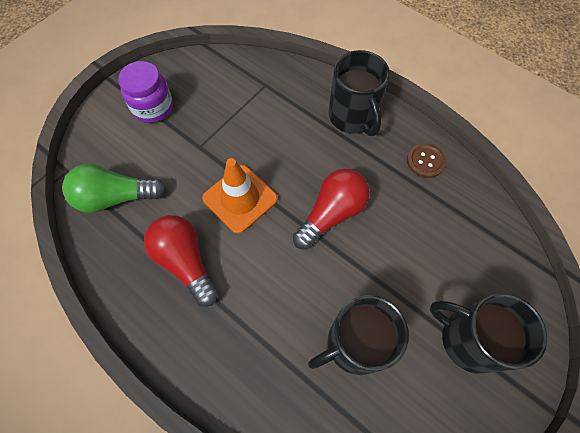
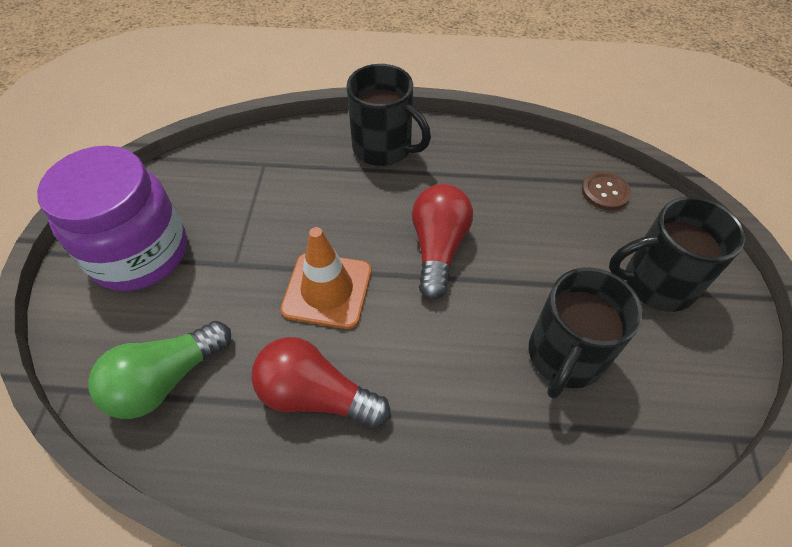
camera: 35 degrees left, 10 degrees down
(153, 107) = (140, 253): purple jar -> purple jar, size x1.65
(425, 161) = (486, 152): brown button -> brown button (605, 192)

